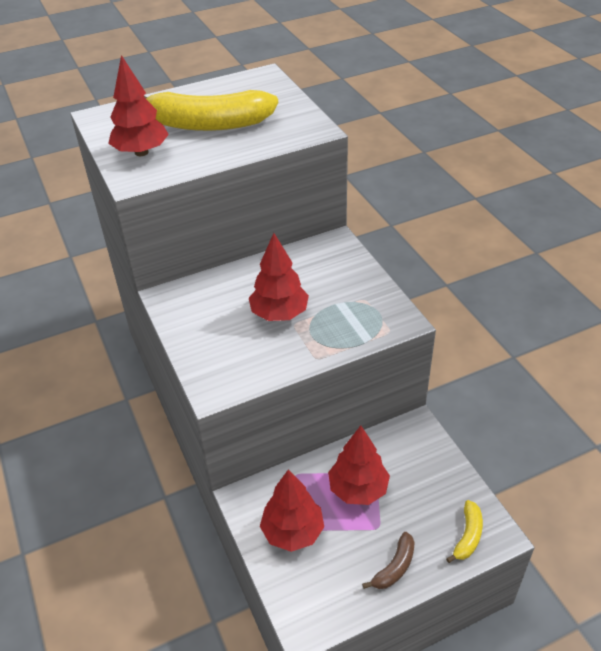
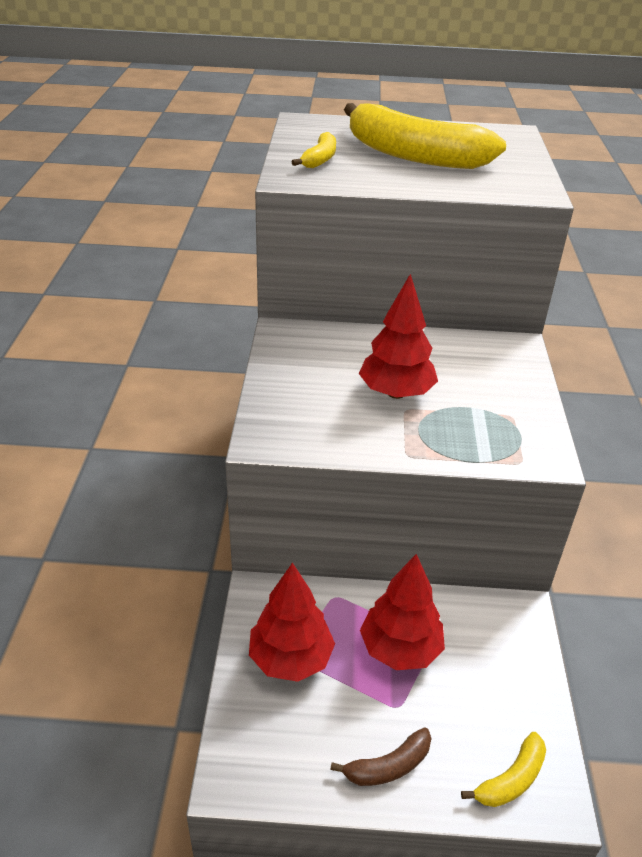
camera: 25 degrees right, 5 degrees down
(141, 152) = (320, 159): red tree -> yellow banana

